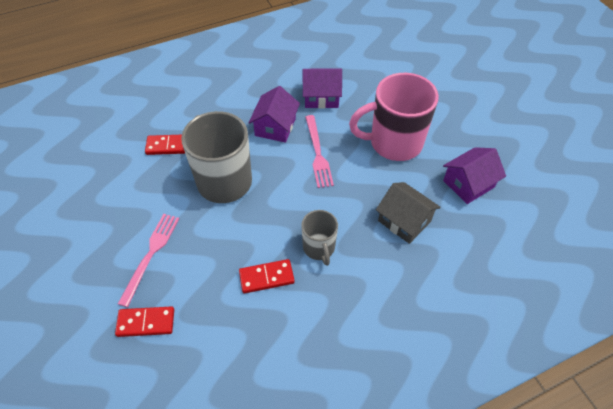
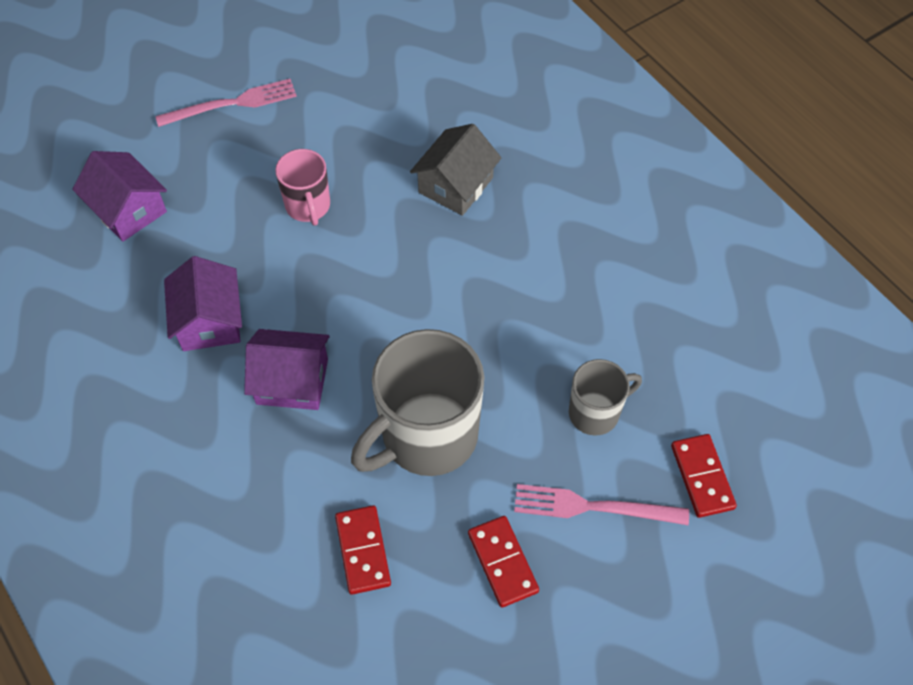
camera: 100 degrees left, 5 degrees up
(266, 277) = (589, 338): red domino -> red domino (503, 562)
(317, 153) = (345, 307): pink fork -> pink fork (232, 104)
(319, 248) = (525, 281): grey mug -> grey mug (595, 412)
(394, 143) = (308, 206): pink mug -> pink mug, size x0.54
(468, 184) = (375, 115): purple house -> purple house (128, 209)

